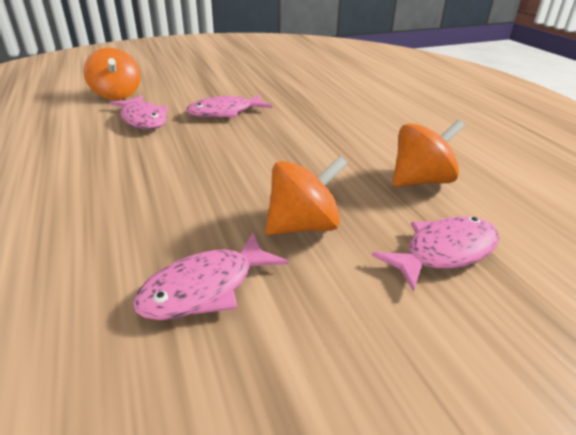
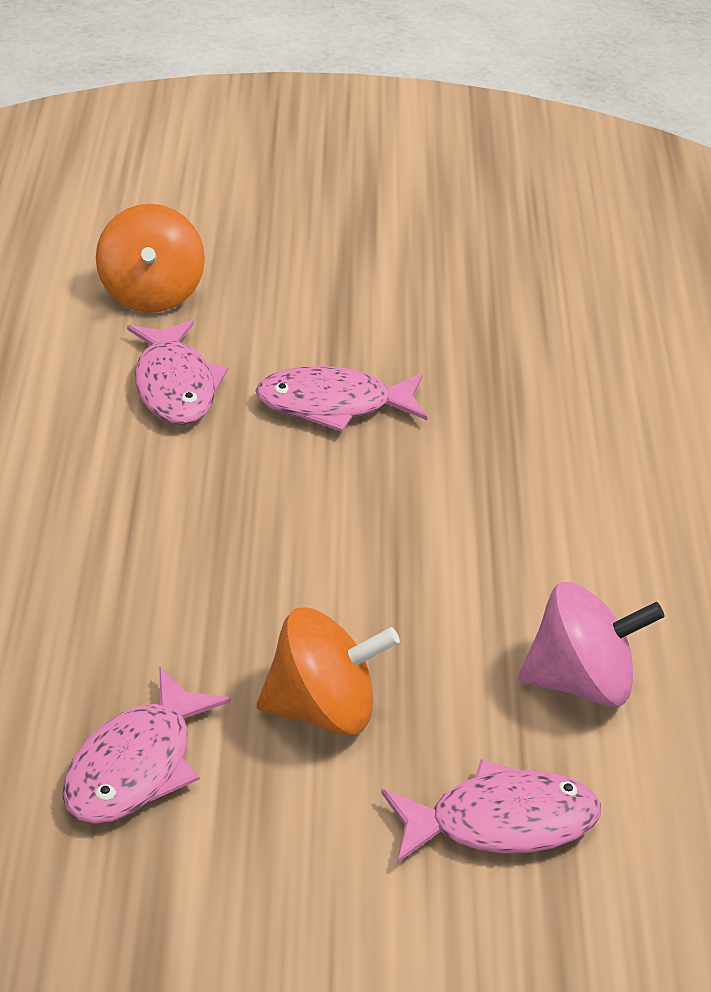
camera: 20 degrees right, 5 degrees up
(205, 288) = (136, 766): pink fish -> pink fish turned 45 degrees counterclockwise
(421, 181) = (581, 683): orange spinning top -> pink spinning top

